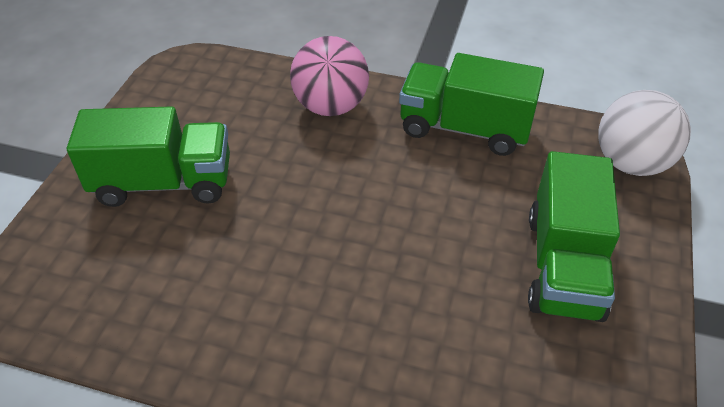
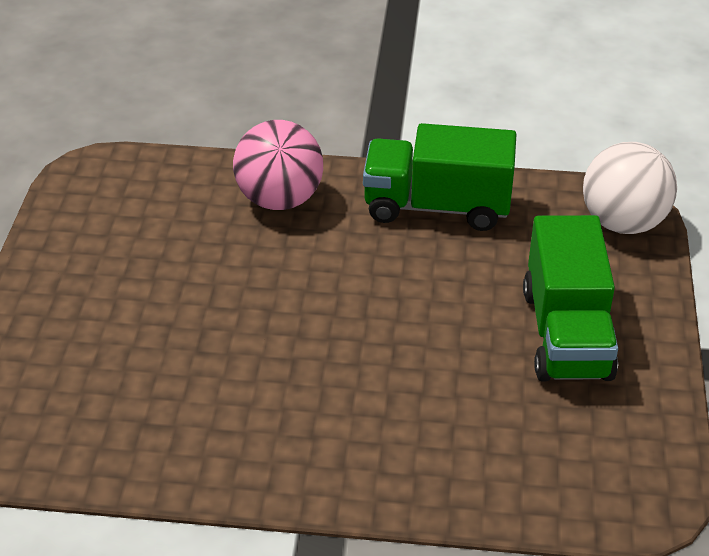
camera: 10 degrees left, 5 degrees down
(163, 183) = (111, 305): green truck -> none

